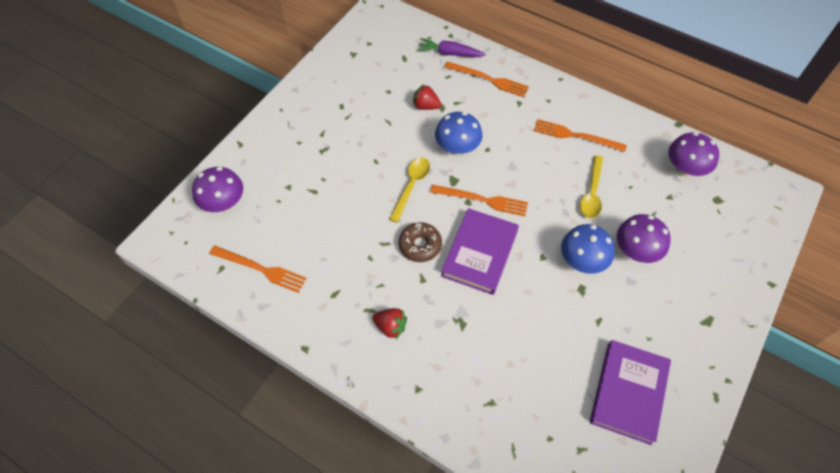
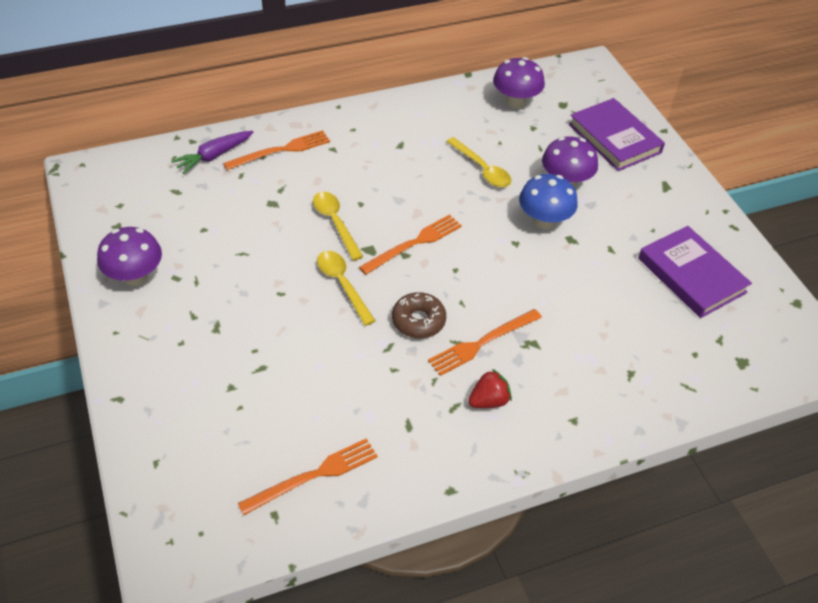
camera: 55 degrees left, 10 degrees down
(224, 203) = (187, 462): purple mushroom -> purple mushroom (135, 276)
(426, 106) = (258, 213): red strawberry -> none
(457, 148) = (335, 223): blue mushroom -> yellow spoon
(480, 253) = (470, 282): purple book -> purple book (614, 138)
(575, 136) = (412, 139): orange fork -> orange fork (482, 343)

